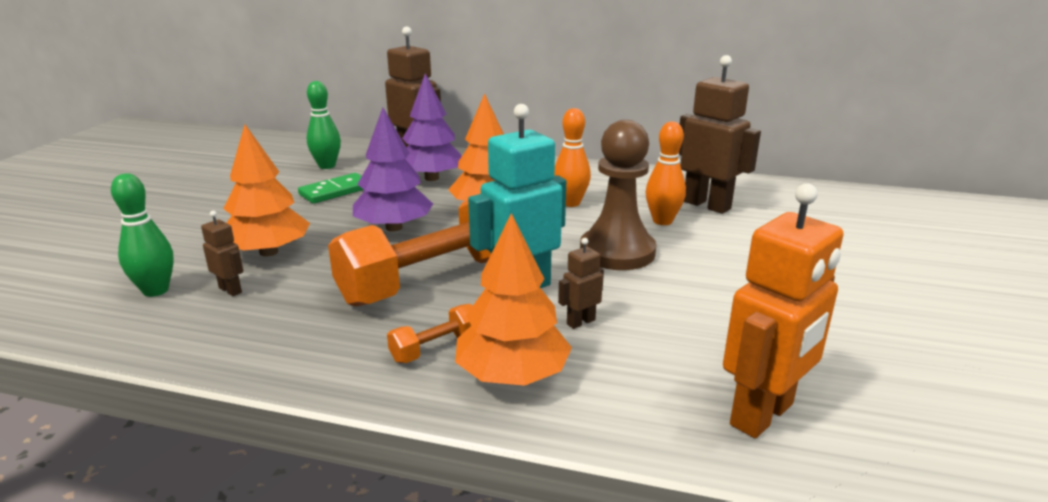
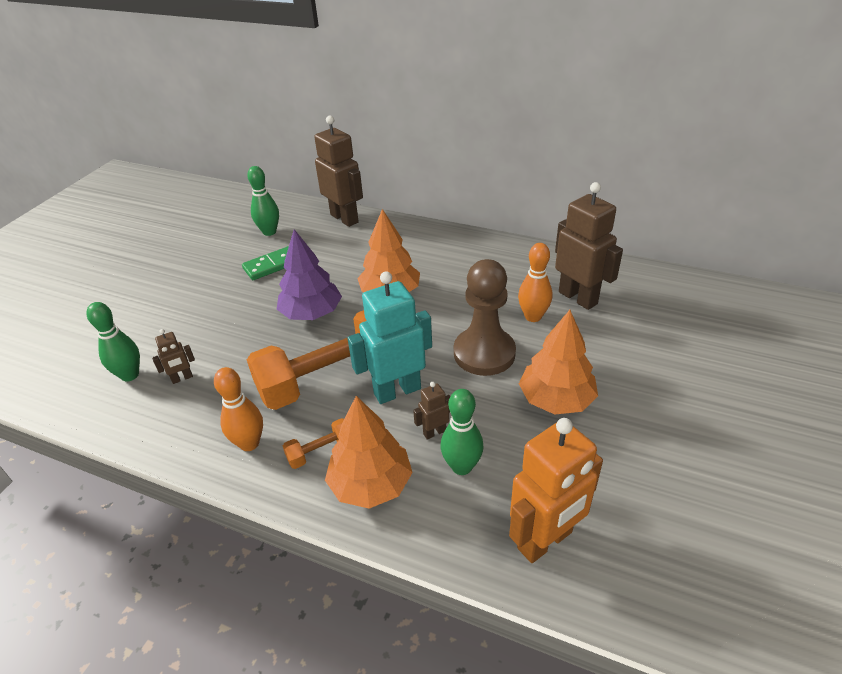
camera: 10 degrees right, 15 degrees up
(230, 290) = (182, 378): brown robot -> brown robot turned 105 degrees clockwise
(269, 252) = (213, 337): orange tree -> orange tree (556, 399)
(431, 178) = (352, 251): purple tree -> none
(571, 203) = (461, 289): orange bowling pin -> orange bowling pin (249, 443)
(626, 351) = (461, 466): none -> green bowling pin

